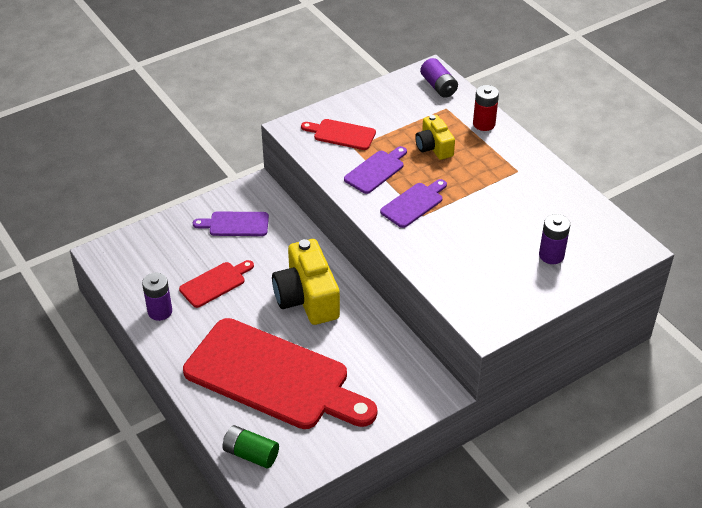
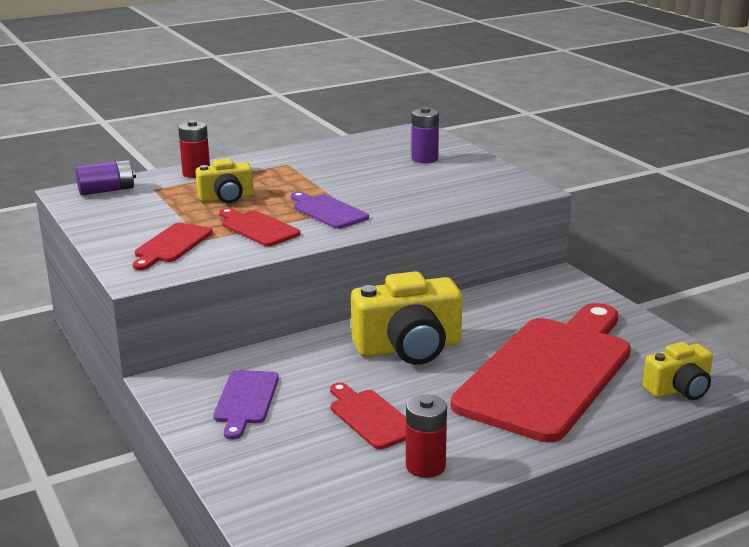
camera: 85 degrees left, 20 degrees down
(160, 311) = (425, 466): purple battery -> red battery
(251, 454) = (679, 389): green battery -> yellow camera
(376, 170) = (257, 228): purple cutting board -> red cutting board

